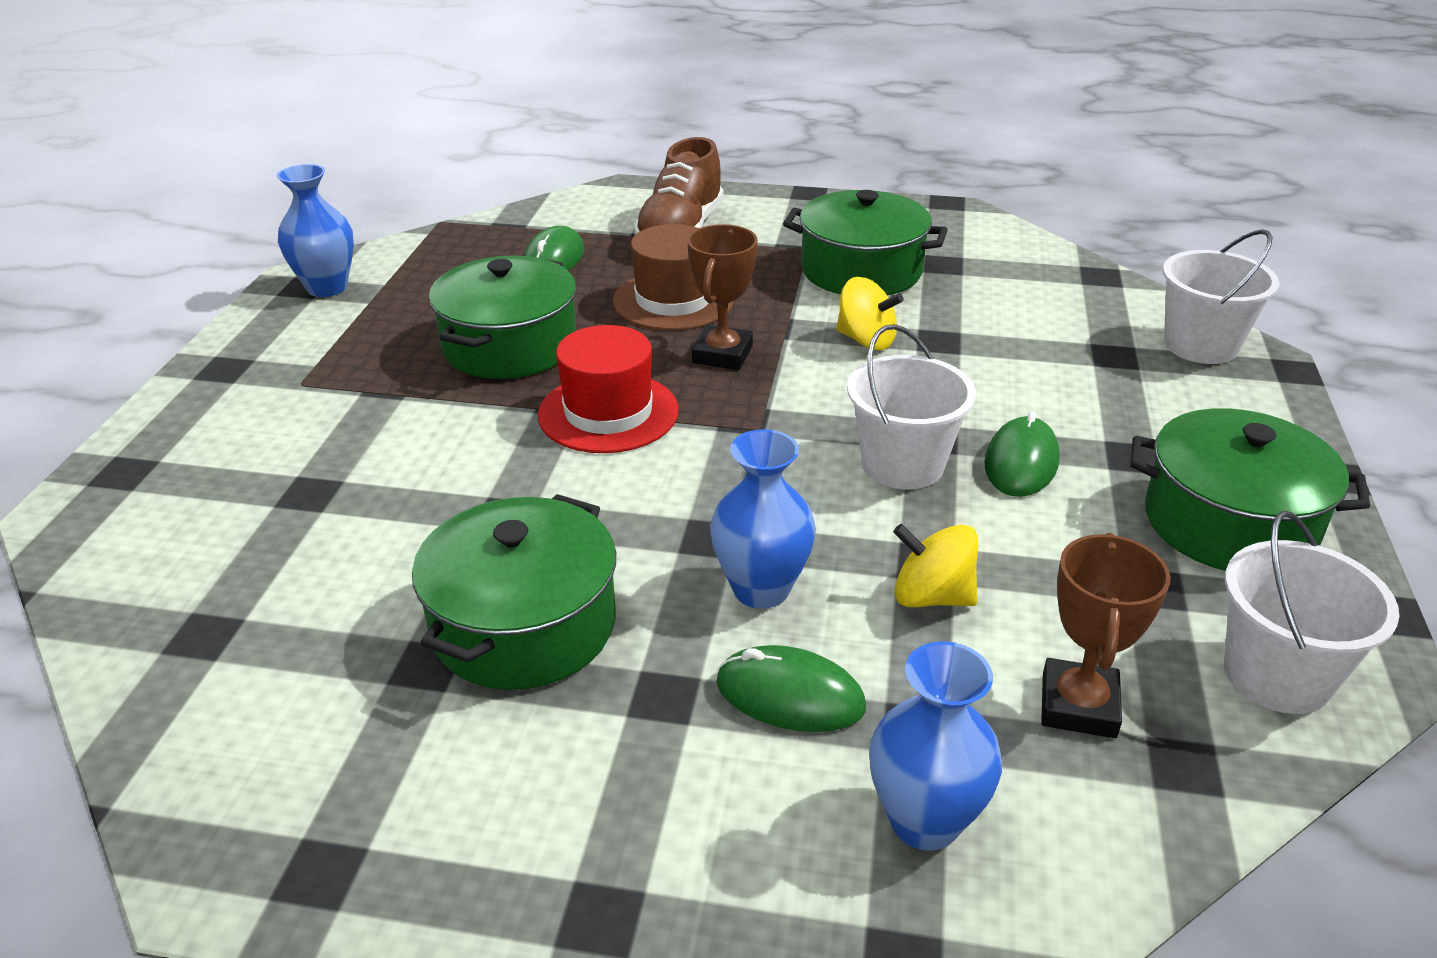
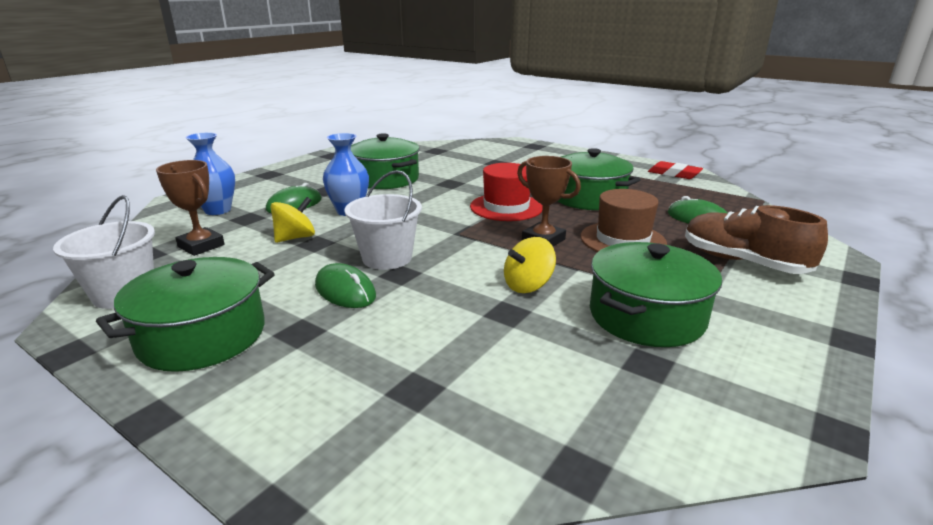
camera: 115 degrees right, 10 degrees down
(327, 287) = (674, 174): blue vase -> red eraser
(1200, 345) = (379, 462): white bucket -> none

